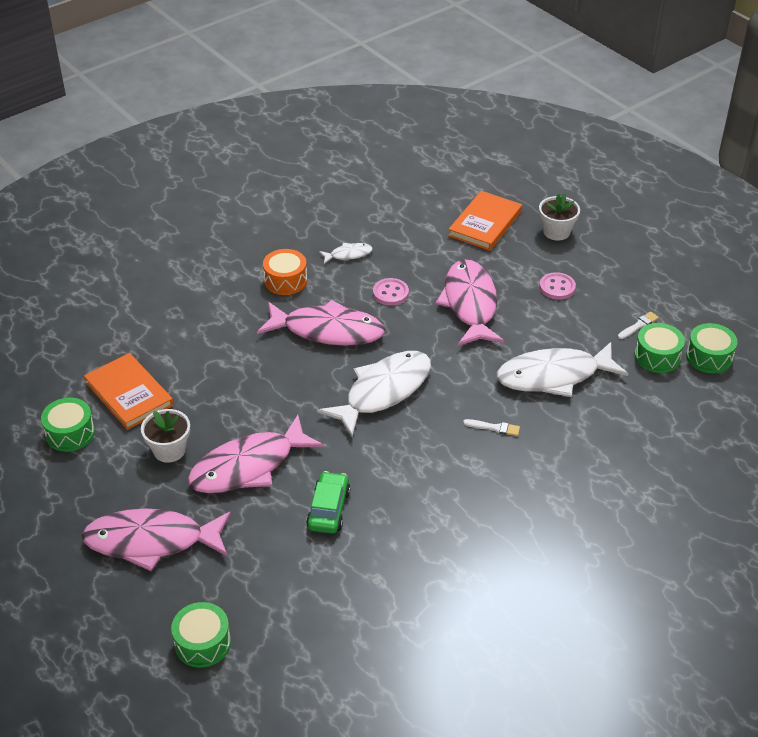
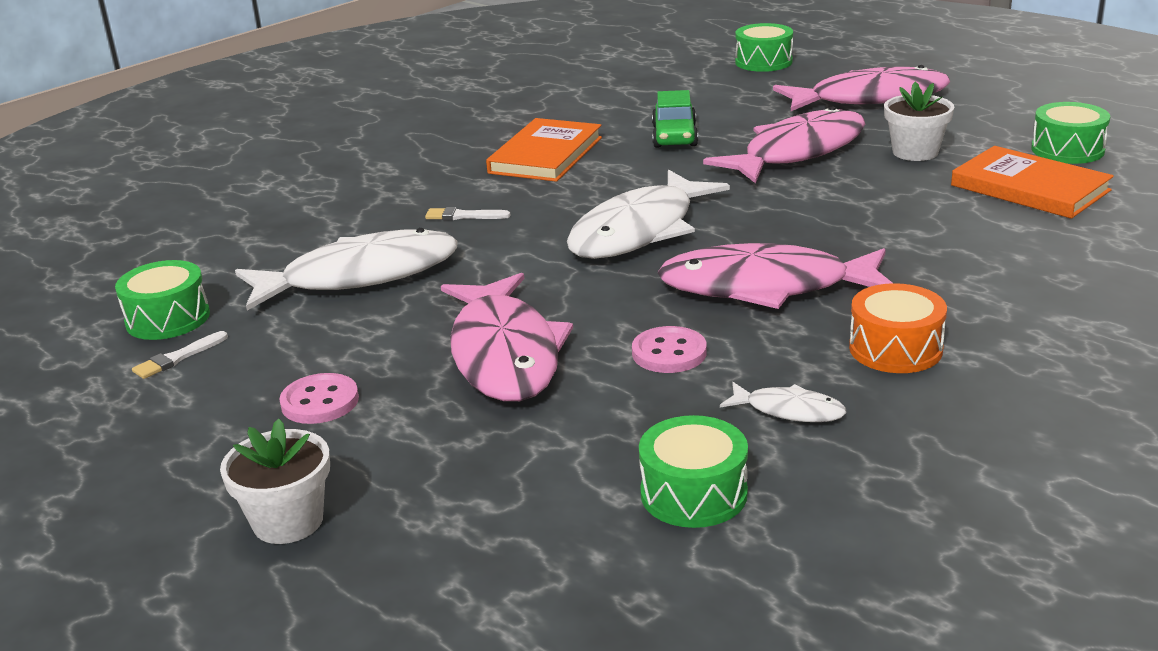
camera: 175 degrees right, 15 degrees down
(348, 254) = (789, 410): white fish -> white fish turned 135 degrees counterclockwise
(485, 223) = (472, 520): orange book -> orange book (546, 155)
(709, 357) = (73, 328): green drum -> green drum (693, 493)

